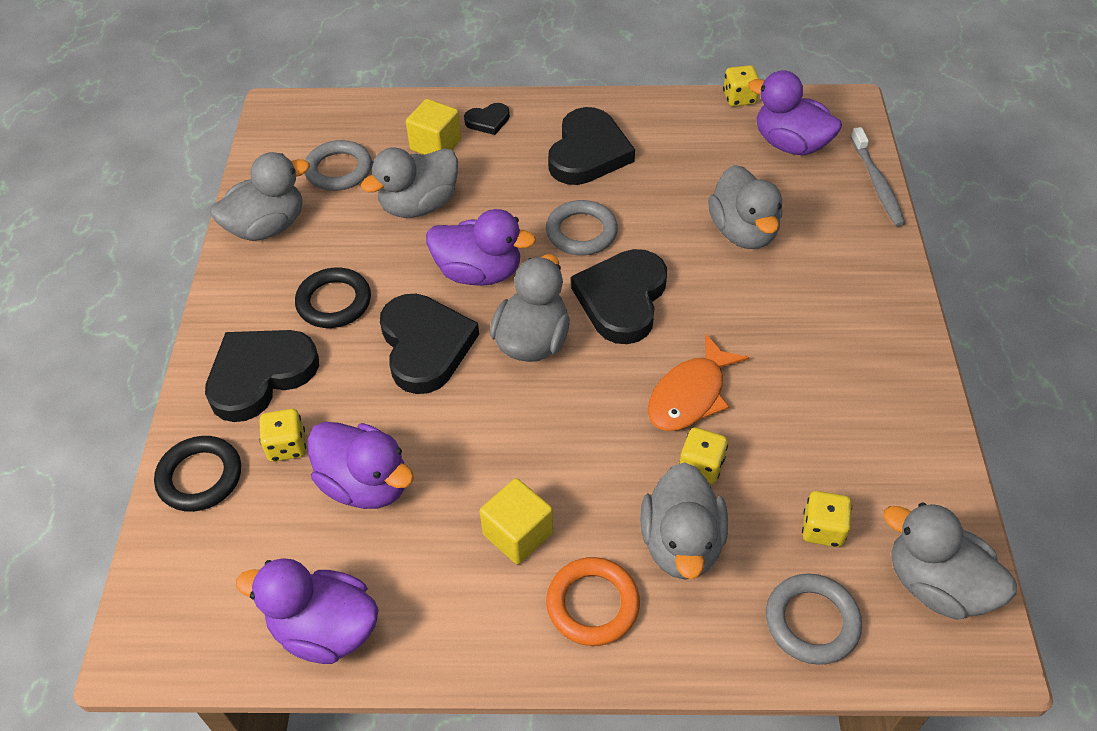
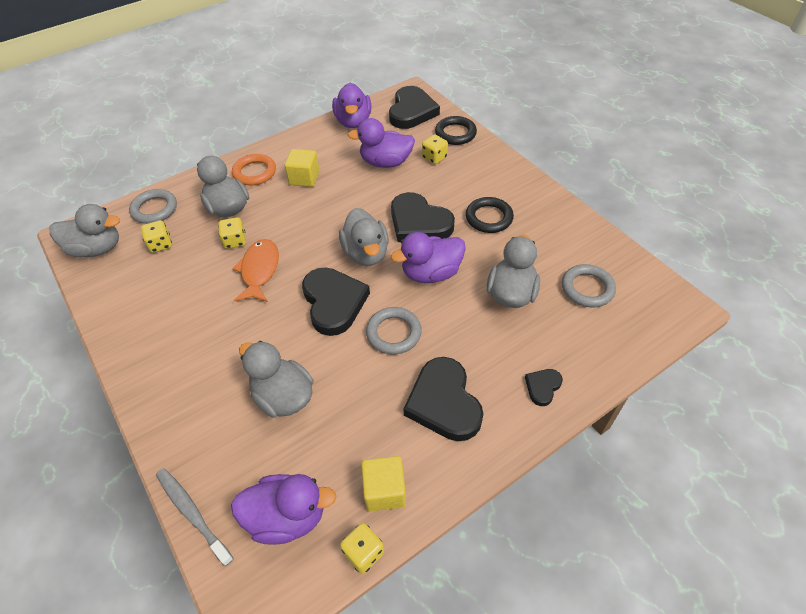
camera: 145 degrees right, 0 degrees up
(260, 375) = (480, 173): black heart -> black heart (411, 111)
(267, 227) = (575, 234): grey duck -> none
(325, 629) = (353, 121): purple duck -> purple duck turned 105 degrees clockwise
(436, 145) = (553, 343): yellow cube -> yellow cube (384, 490)

